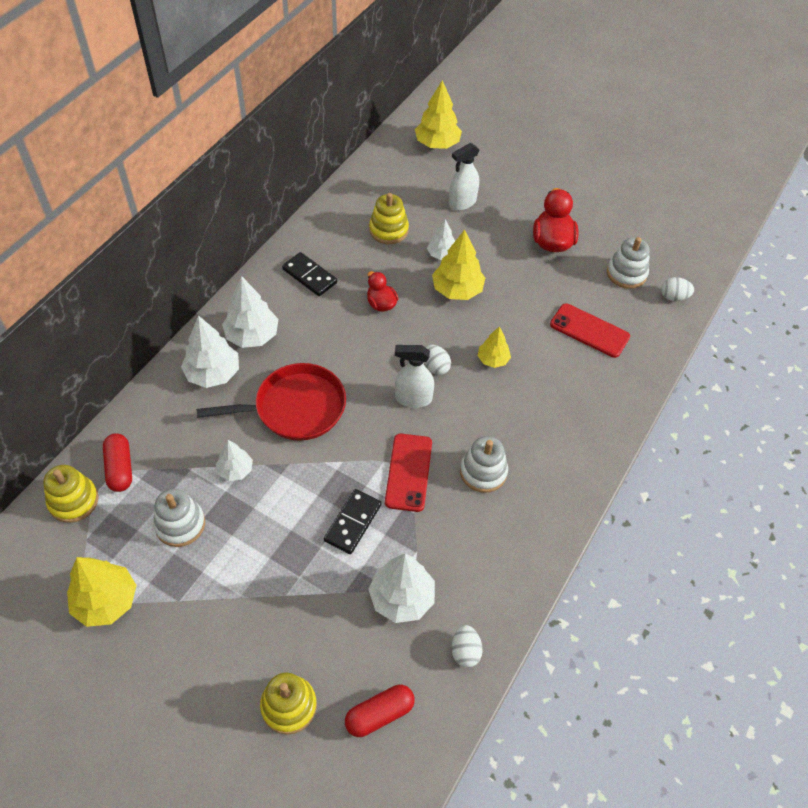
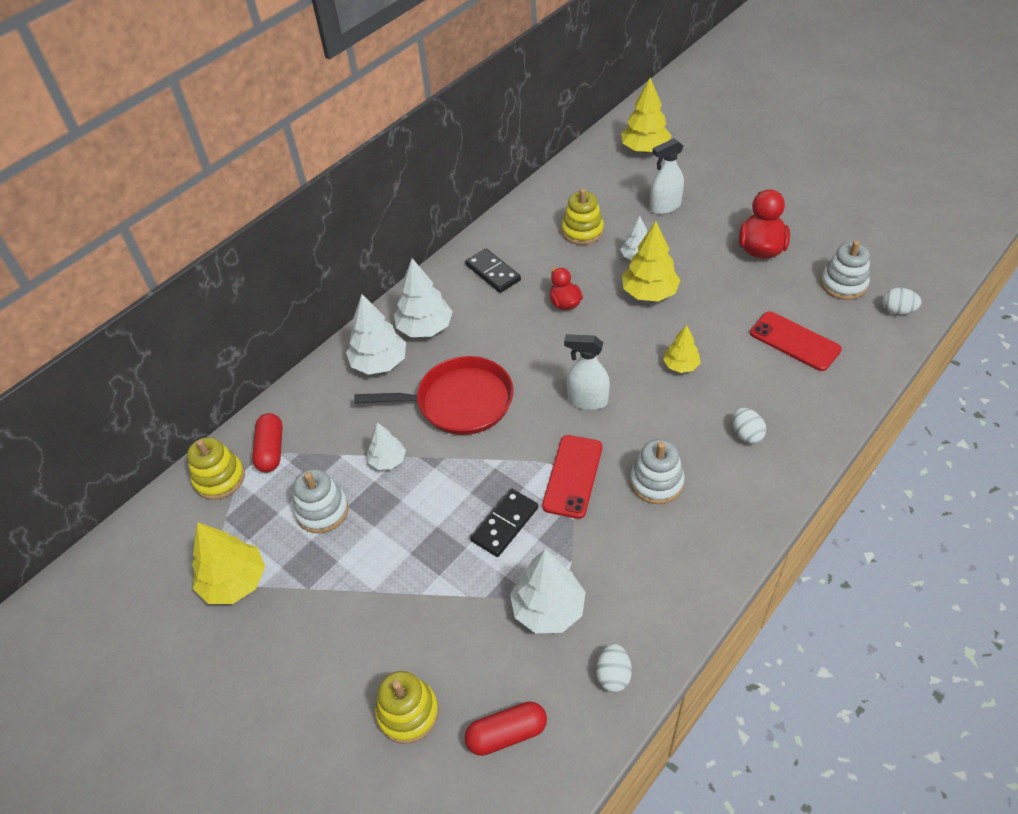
camera: 15 degrees right, 5 degrees down
(435, 367) = (616, 369): white egg -> white egg (746, 434)

